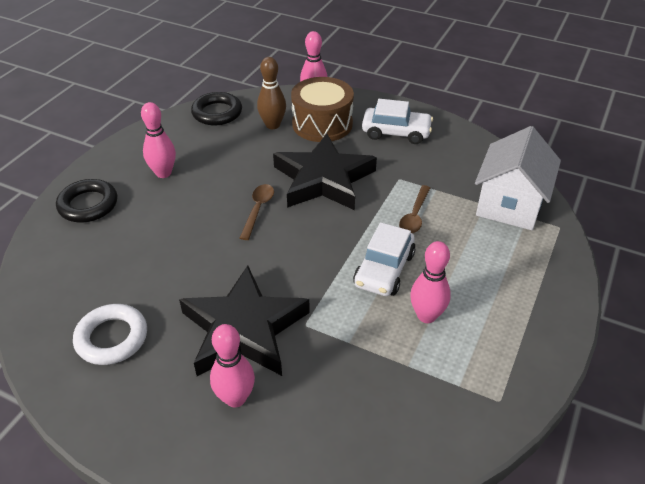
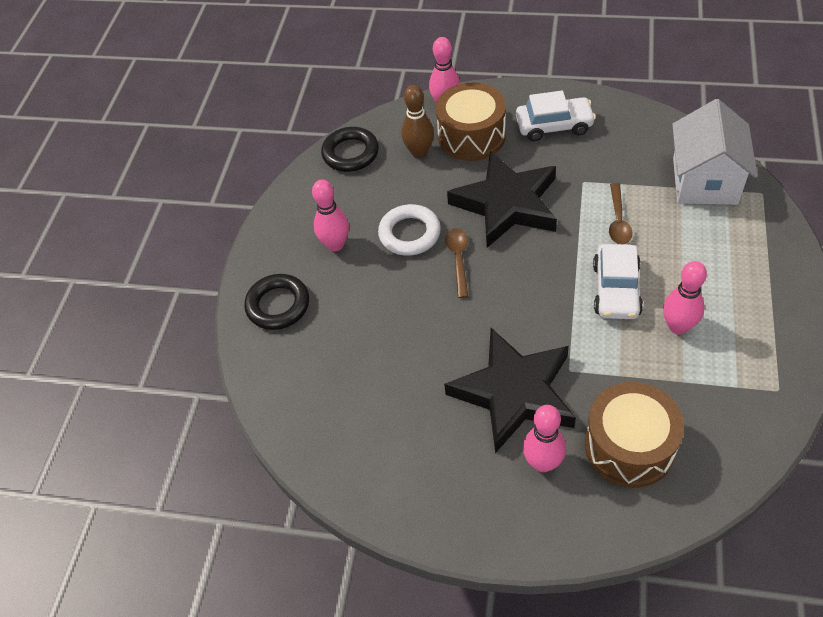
camera: 10 degrees left, 10 degrees up
(112, 338) = (392, 441): white ring -> white ring (409, 234)
(325, 408) = (629, 446): none -> brown drum

